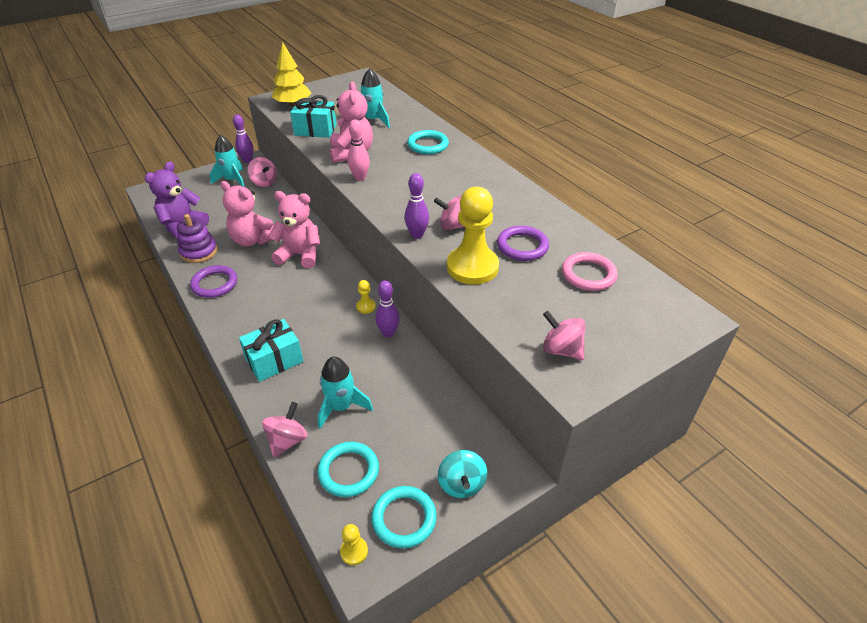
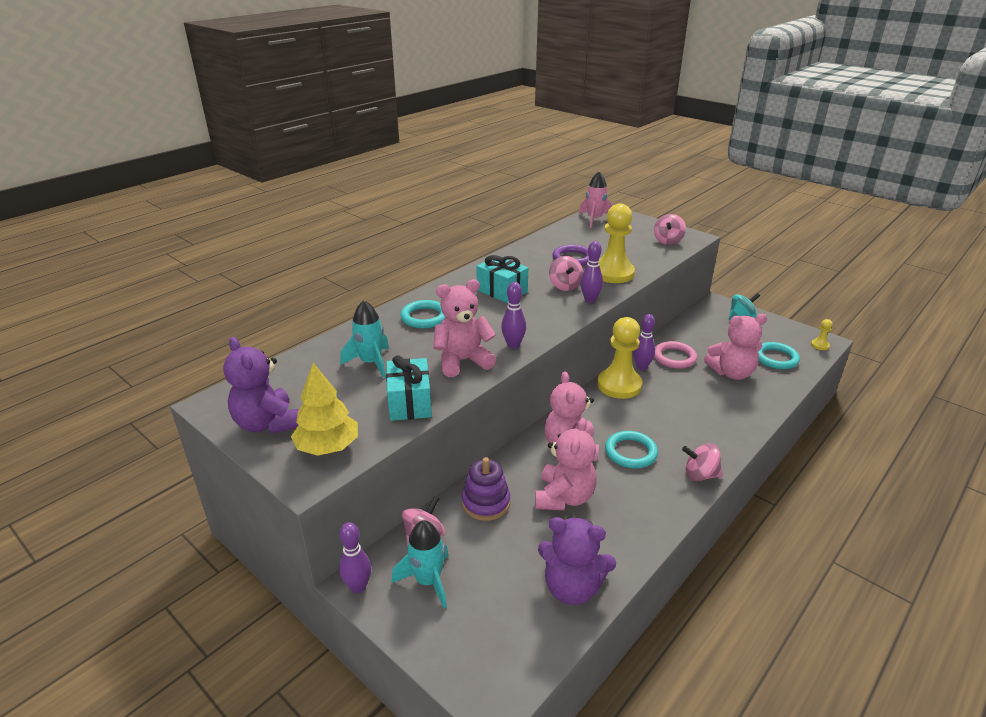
camera: 105 degrees left, 10 degrees down
(199, 252) = (614, 542): purple stacking toy -> purple stacking toy (486, 503)
(214, 284) = (659, 500): purple ring -> none
(274, 360) = (720, 419): turquoise gift -> turquoise gift (502, 291)
(287, 440) = (782, 390): pink spinning top -> pink spinning top (700, 475)
(329, 89) = (267, 424): none -> purple teddy bear
(341, 407) = (731, 373): turquoise rocket -> pink teddy bear
(360, 178) = (513, 345): pink bowling pin -> purple bowling pin
(366, 306) = (619, 385): yellow pawn -> yellow pawn, size x2.36
(404, 518) = (782, 333): turquoise ring -> turquoise ring (630, 452)
(588, 274) = (588, 236): pink ring -> pink ring (674, 357)
(652, 296) = (594, 219): none -> pink rocket

